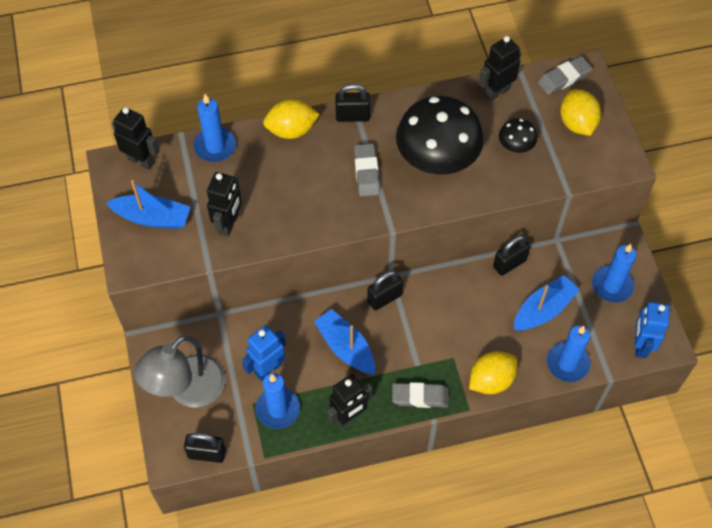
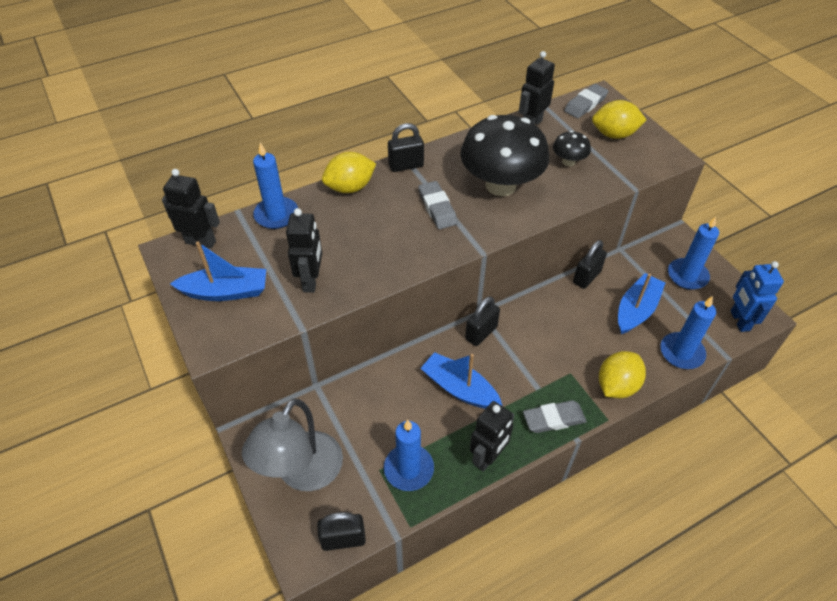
camera: 15 degrees left, 10 degrees down
(268, 369) = (385, 429): blue robot -> none
(577, 123) = (614, 134): yellow lemon -> yellow lemon turned 60 degrees counterclockwise

